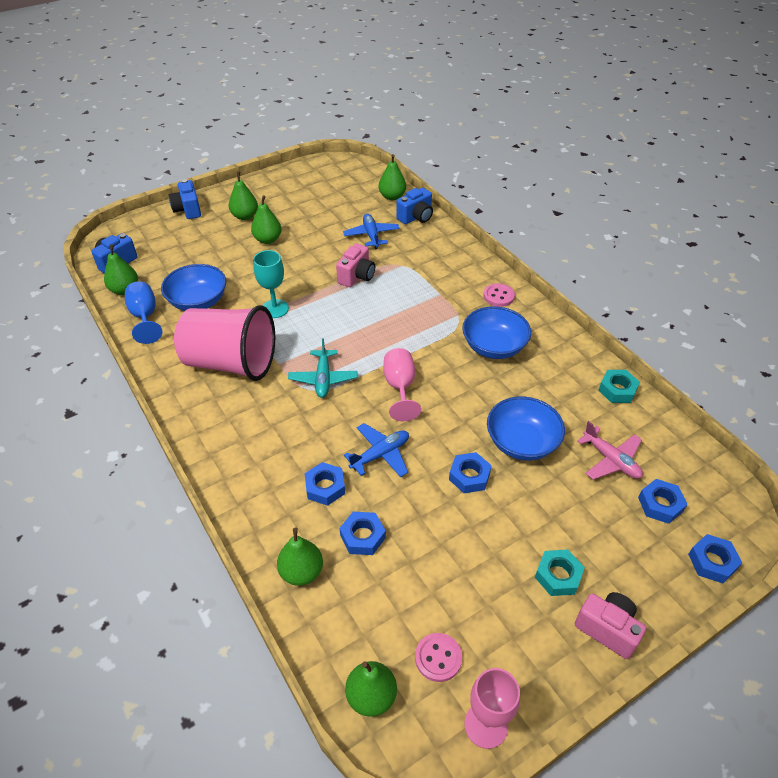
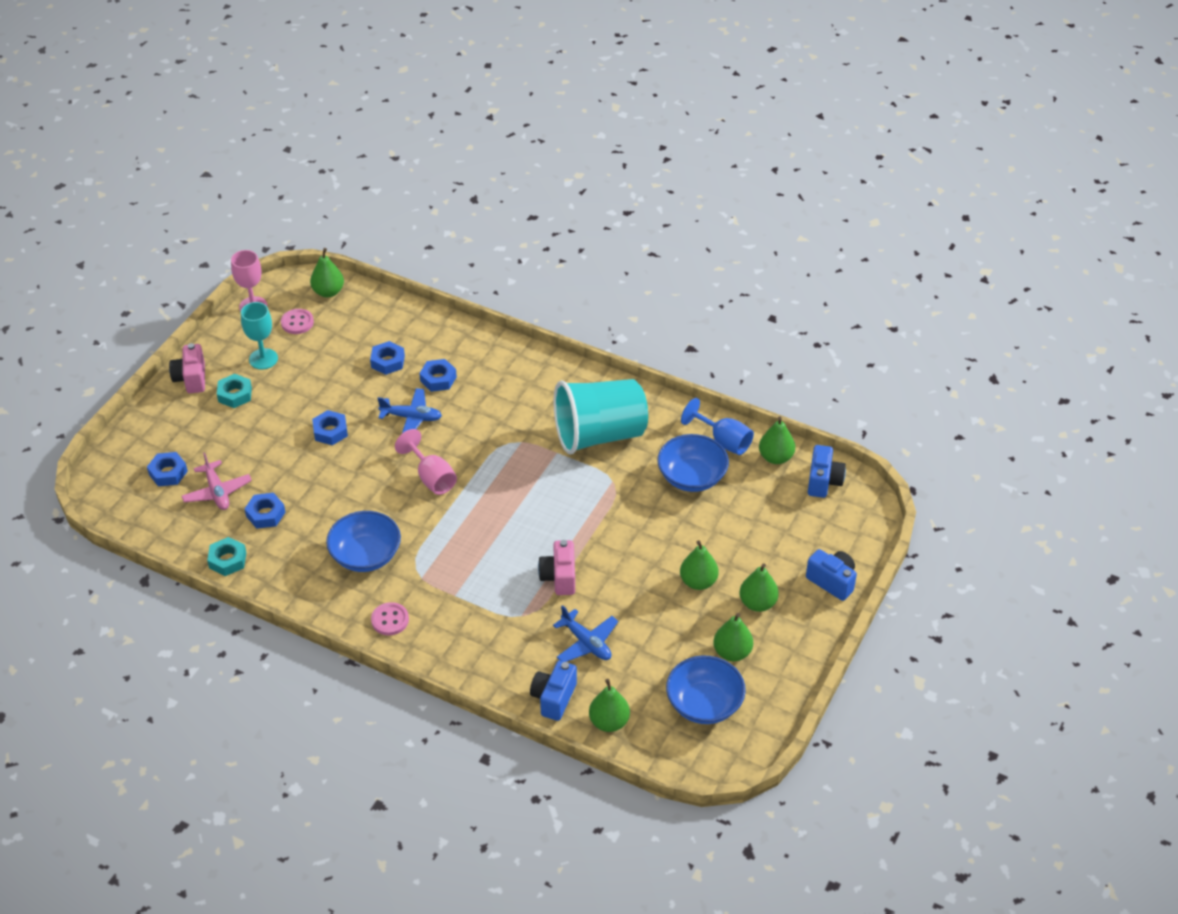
camera: 150 degrees right, 0 degrees up
(231, 363) = (599, 435): pink cup -> turquoise cup
(275, 309) = (610, 502): turquoise goblet -> turquoise goblet (263, 359)
(301, 572) = (415, 327): green pear -> green pear (732, 652)
(323, 378) = (505, 456): turquoise plane -> none
(380, 454) = (411, 417): blue plane -> blue plane turned 105 degrees counterclockwise
(521, 442) = (299, 475): blue bowl -> blue bowl (704, 704)
(607, 629) = (191, 379): pink camera -> pink camera turned 75 degrees clockwise
(611, 460) = (217, 492): pink plane -> pink plane turned 135 degrees counterclockwise
(712, 562) = (121, 448): blue nut -> blue nut (265, 514)

